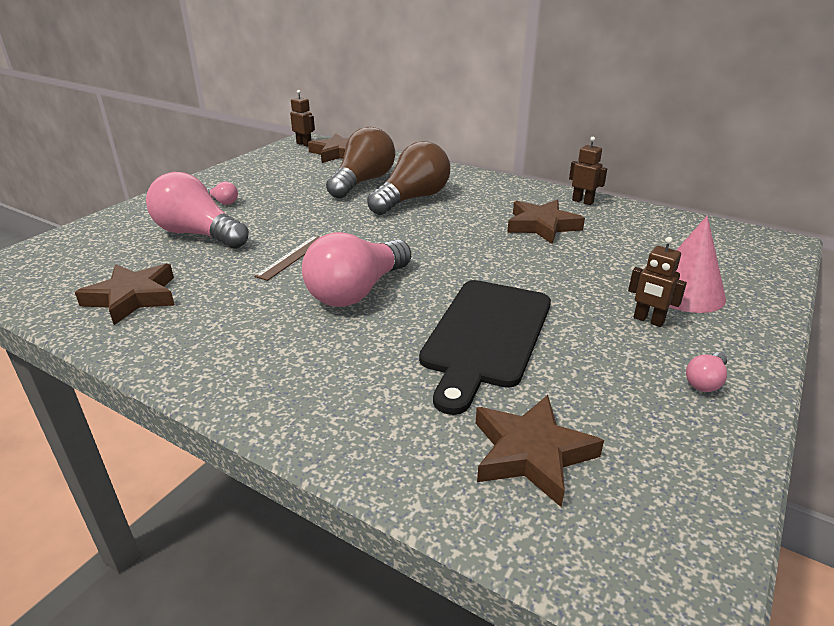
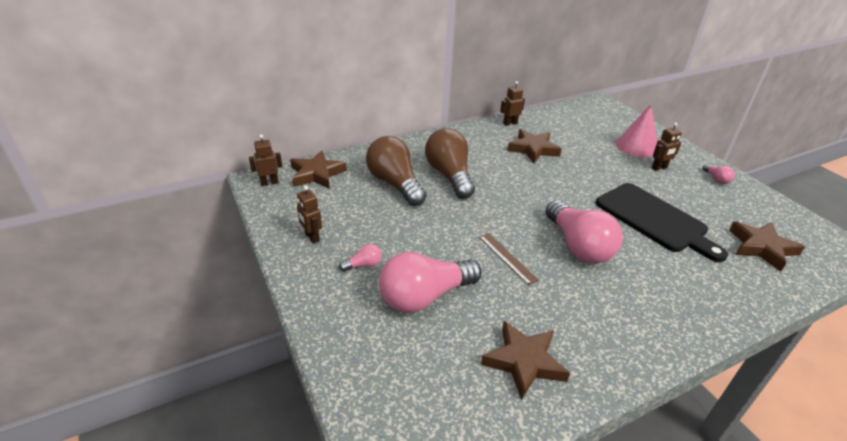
camera: 60 degrees left, 5 degrees up
(244, 176) = (312, 237): none -> brown robot

